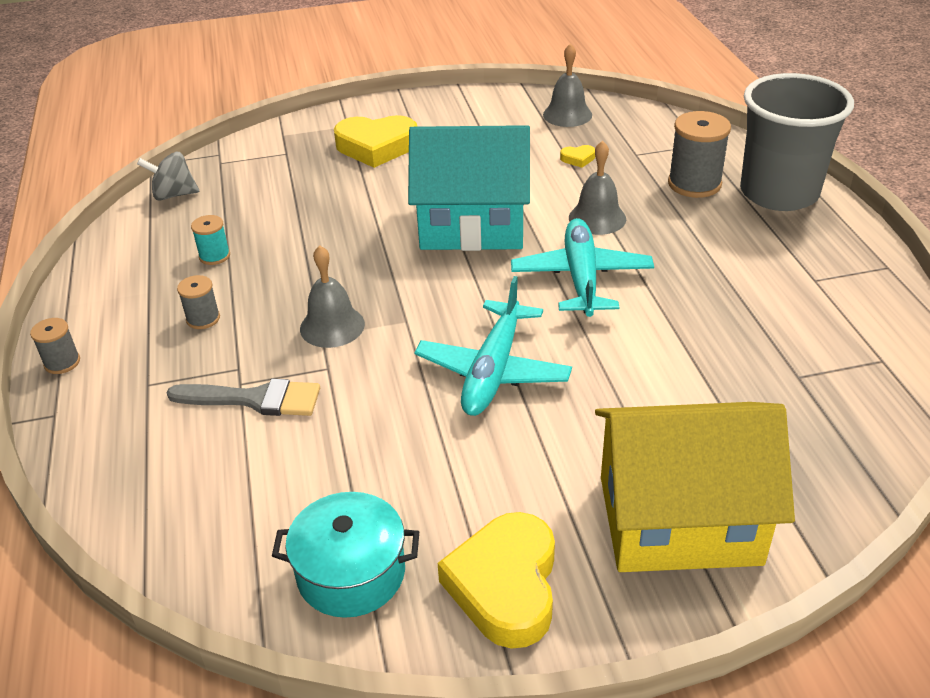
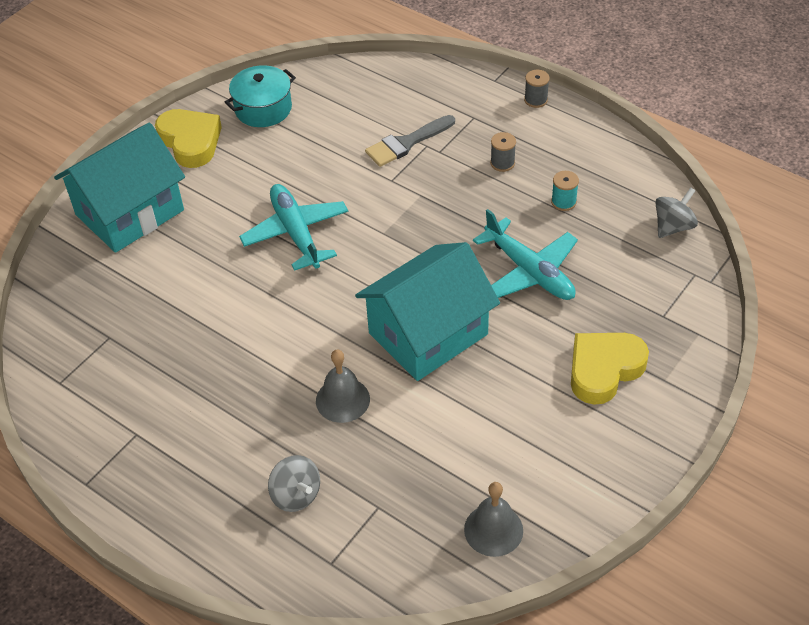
camera: 140 degrees right, 10 degrees up
(332, 326) = (422, 203): grey bell -> none
(578, 159) = (422, 465): yellow heart -> none
(581, 277) = (304, 333): turquoise plane -> turquoise plane (529, 271)
(679, 520) = (130, 212): yellow house -> turquoise house
(694, 184) = (296, 495): grey spool -> grey spinning top
(779, 193) = (215, 528): grey cup -> none

